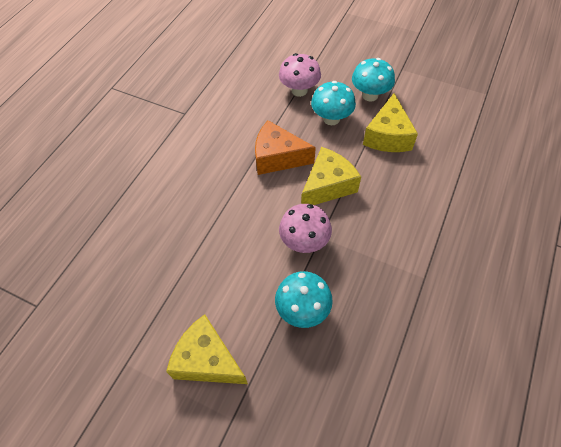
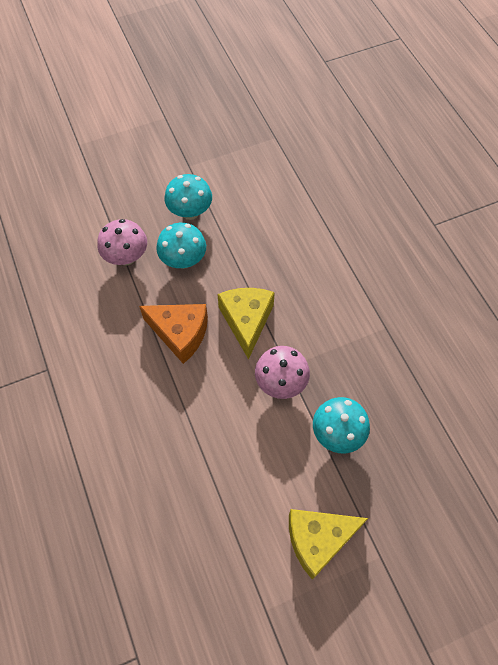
camera: 50 degrees left, 5 degrees up
(278, 157) = (180, 334): orange cheese -> orange cheese turned 120 degrees counterclockwise
(387, 136) = (243, 237): yellow cheese -> none

